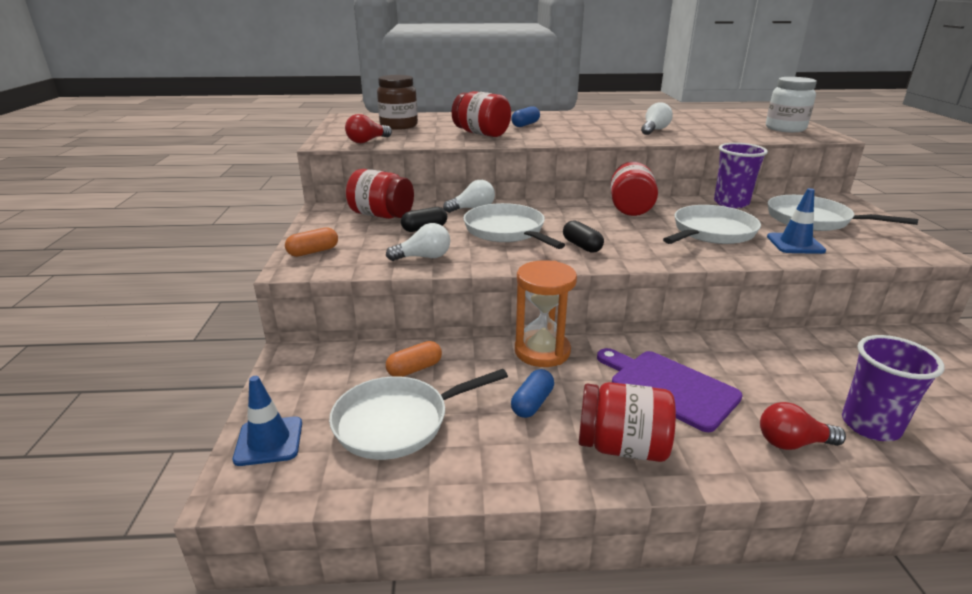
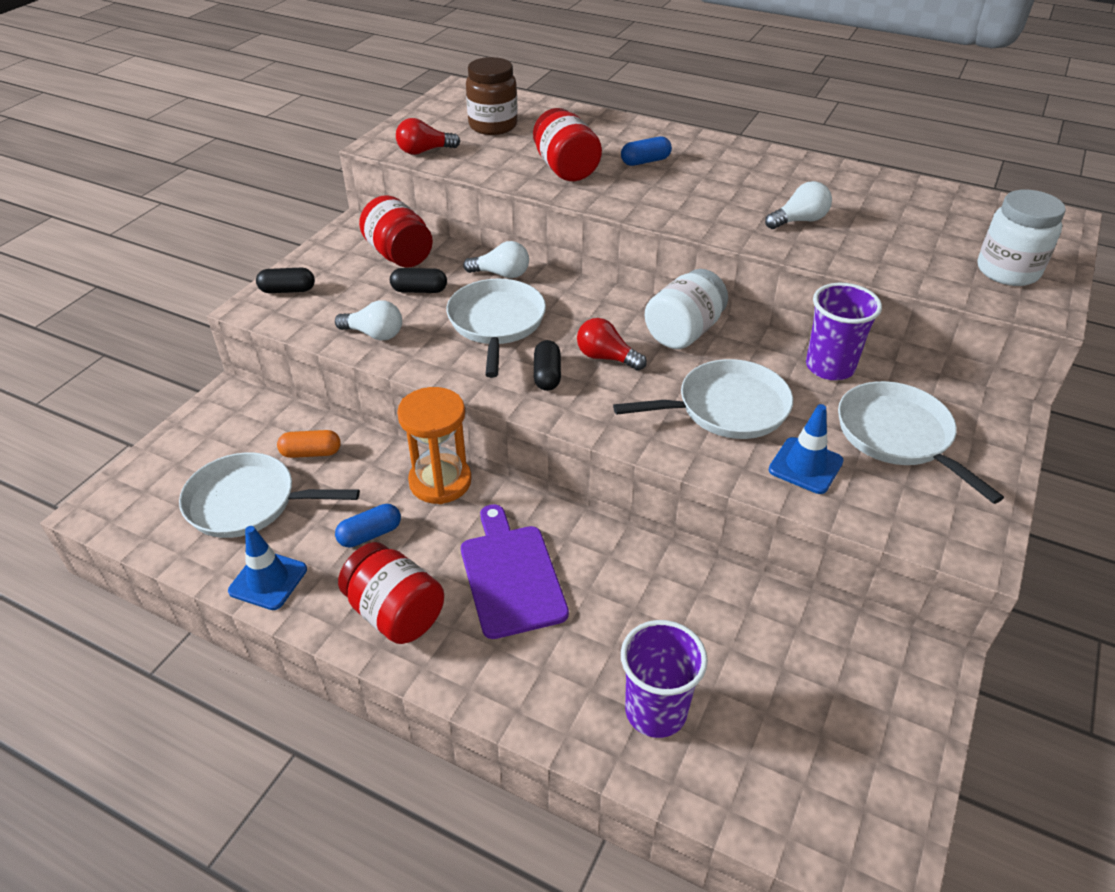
camera: 30 degrees right, 15 degrees up
(269, 441) = (146, 477): blue traffic cone -> blue traffic cone (268, 580)
(313, 252) = (287, 290): orange capsule -> black capsule
(630, 208) = (683, 332): red jar -> white jar
(792, 443) = (551, 687): red light bulb -> red light bulb (606, 357)

